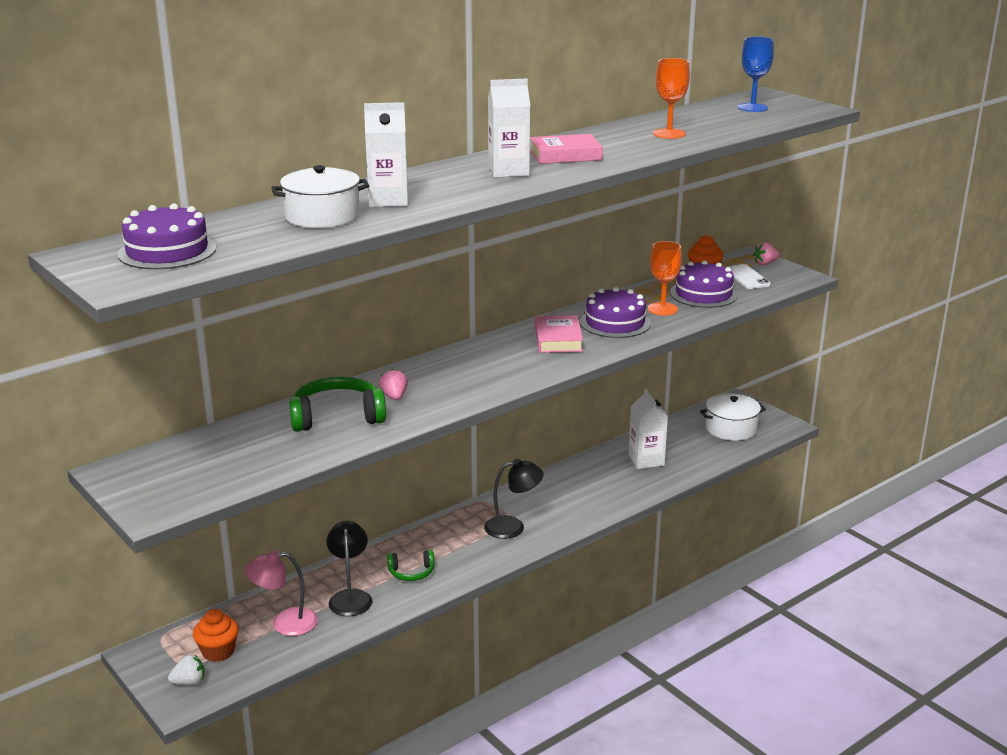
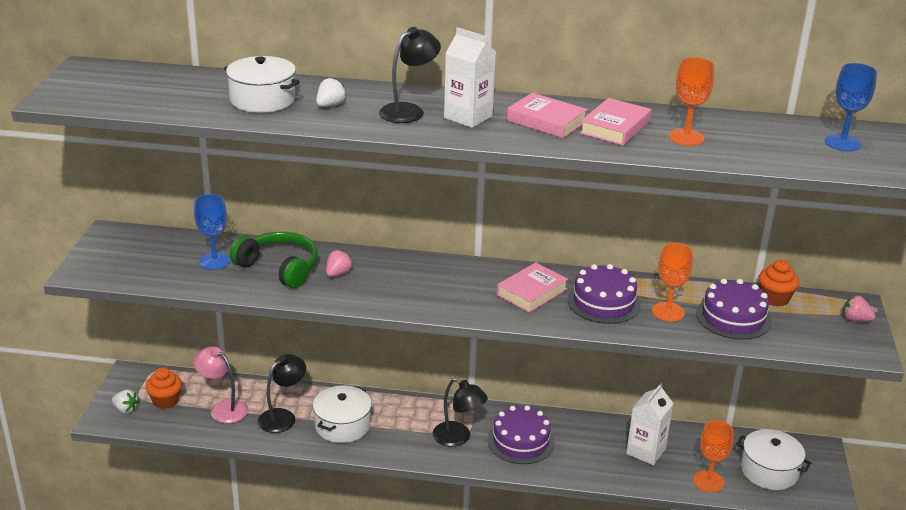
camera: 45 degrees right, 5 degrees up
(167, 251) = (128, 86): purple cake -> purple cake (520, 441)
(267, 440) = (214, 261): none -> blue goblet
(388, 200) = (330, 105): white carton -> white strawberry
(411, 572) = (342, 425): green headphones -> white pot
(457, 182) = (409, 111): none -> black lamp
(615, 143) = (614, 127): none -> pink book
(710, 455) = (708, 481): none -> orange goblet
(746, 277) = (808, 323): white phone -> none

